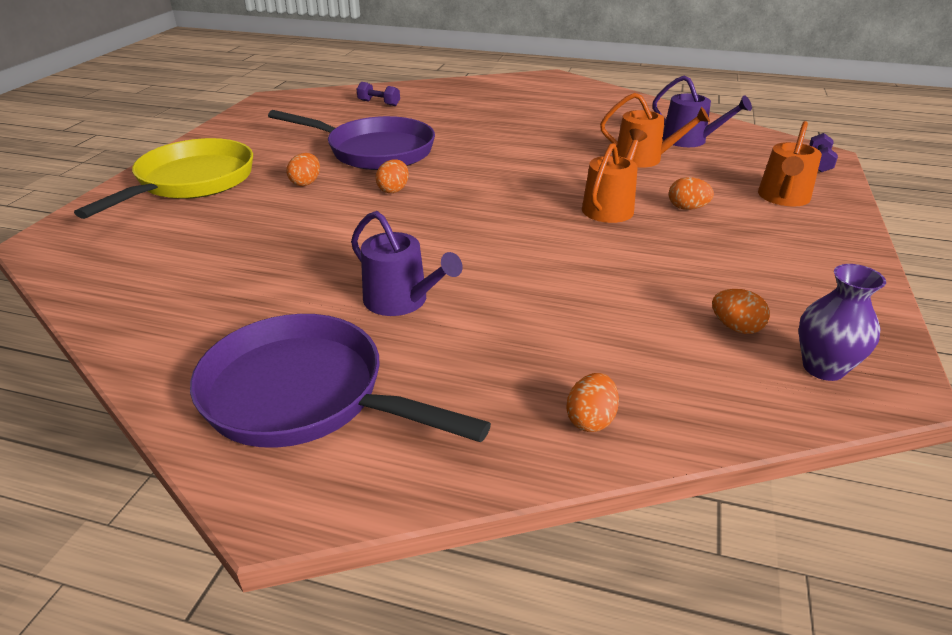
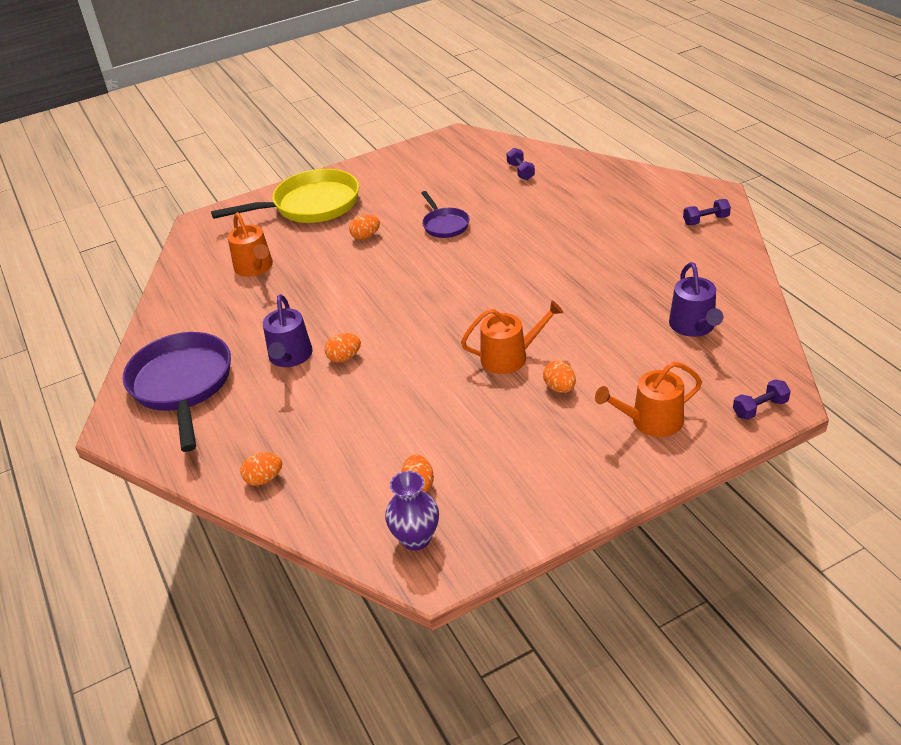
camera: 50 degrees right, 5 degrees up
(374, 151) = (445, 225): purple pan -> purple pan, size x0.52
(393, 190) = (404, 269): orange egg -> orange egg (344, 358)
(576, 90) = (705, 220): none -> purple dumbbell
(644, 158) = (618, 326): orange watering can -> orange watering can (255, 268)

